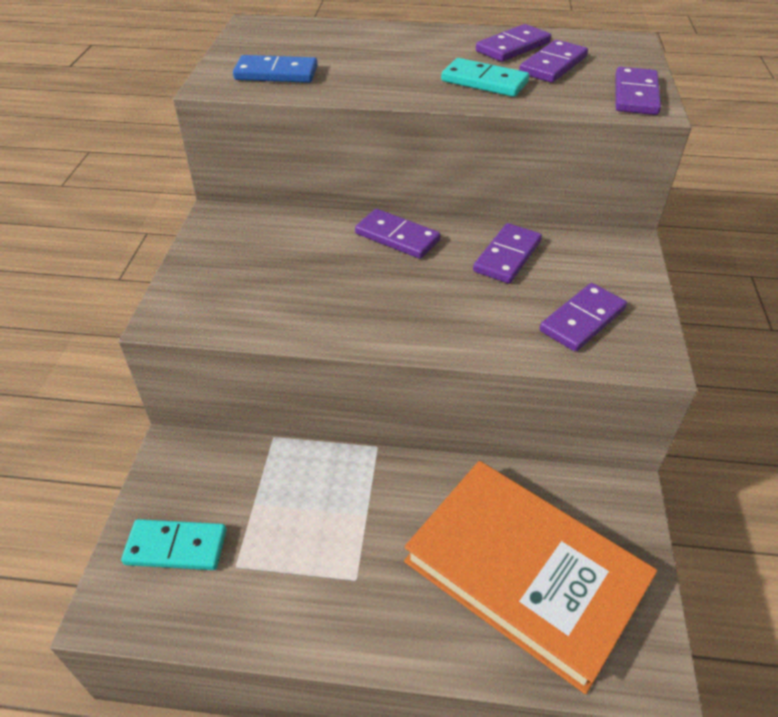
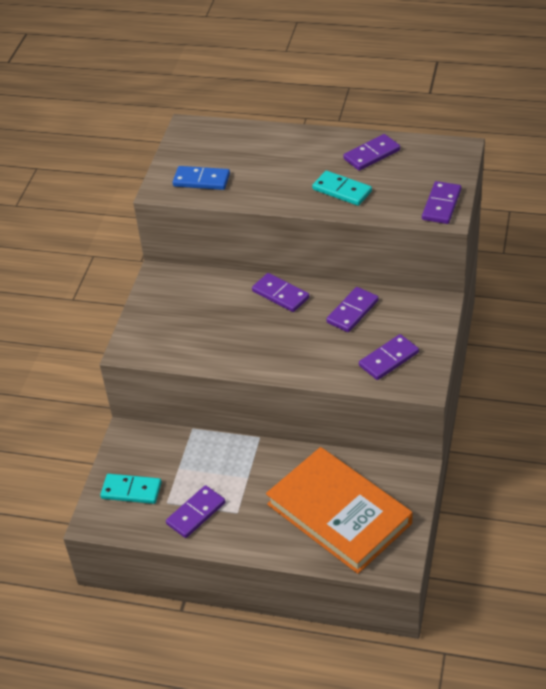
camera: 10 degrees right, 0 degrees up
(553, 65) = (394, 174): purple domino -> purple domino (196, 513)

